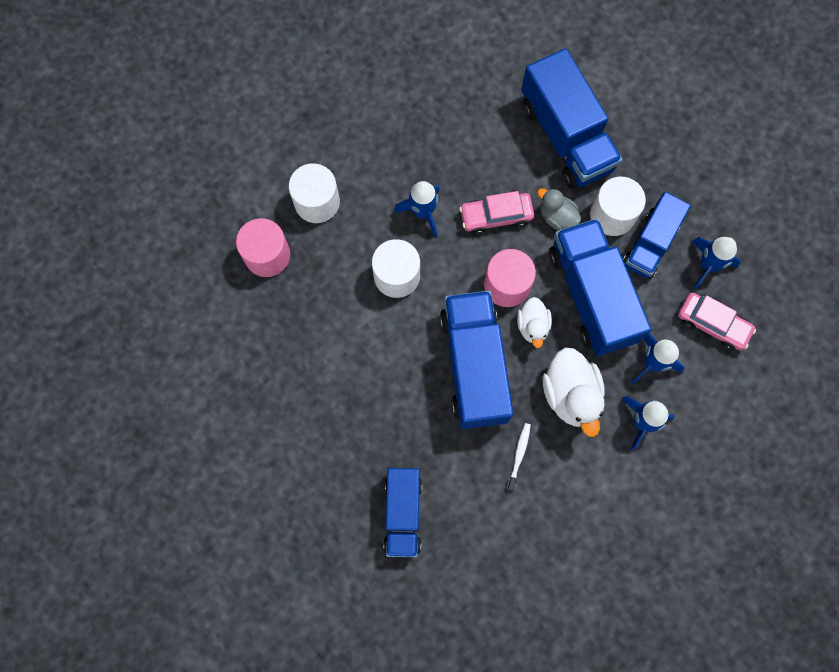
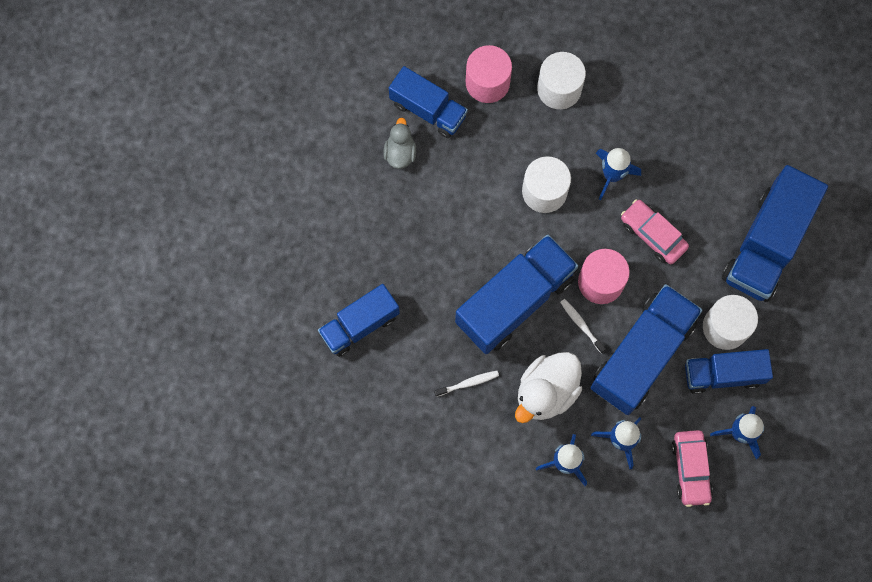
camera: 55 degrees right, 0 degrees up
(253, 321) = (428, 110): none -> blue truck
(532, 326) = (581, 325): white duck -> white toothbrush
(557, 217) = (689, 283): grey duck -> grey duck (400, 153)

